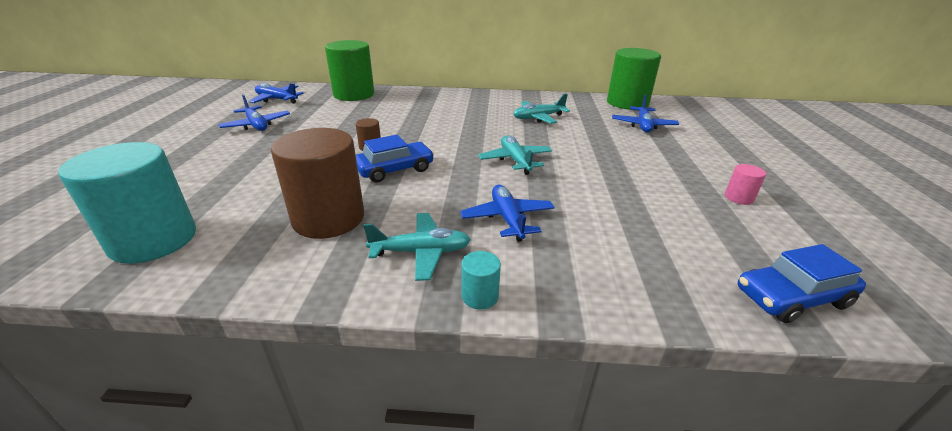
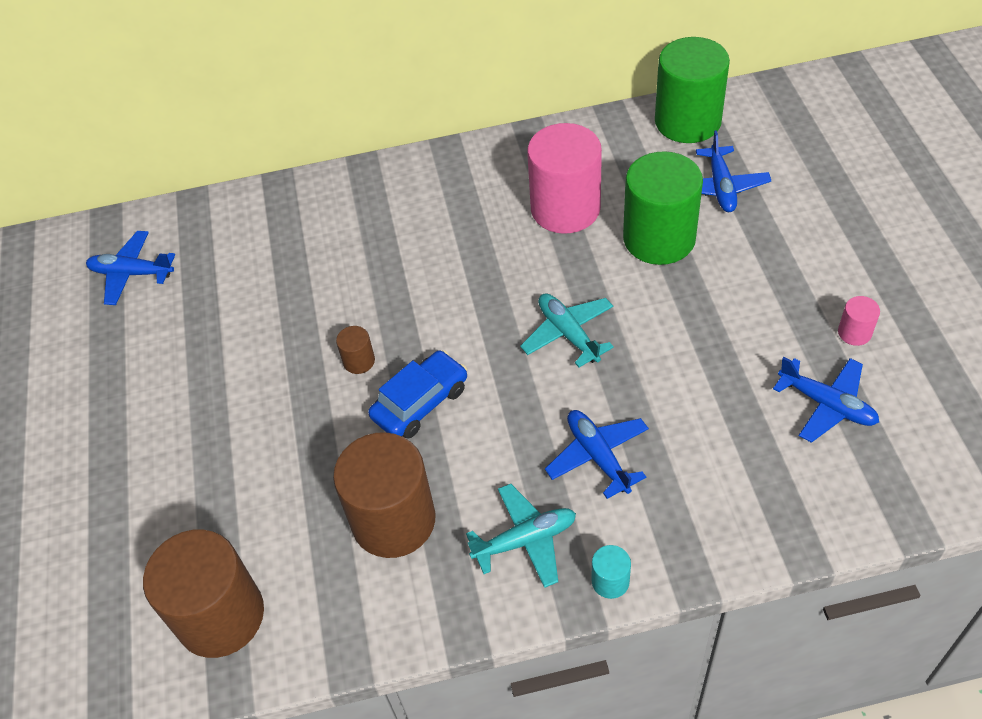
camera: 10 degrees left, 20 degrees up
(153, 240) = (220, 616): turquoise cylinder -> brown cylinder
(256, 125) = (156, 355): blue plane -> blue plane (827, 405)
(354, 94) = (247, 220): green cylinder -> green cylinder (659, 238)
(538, 118) = (565, 209): turquoise plane -> pink cylinder
(792, 297) = (903, 488): blue car -> none

